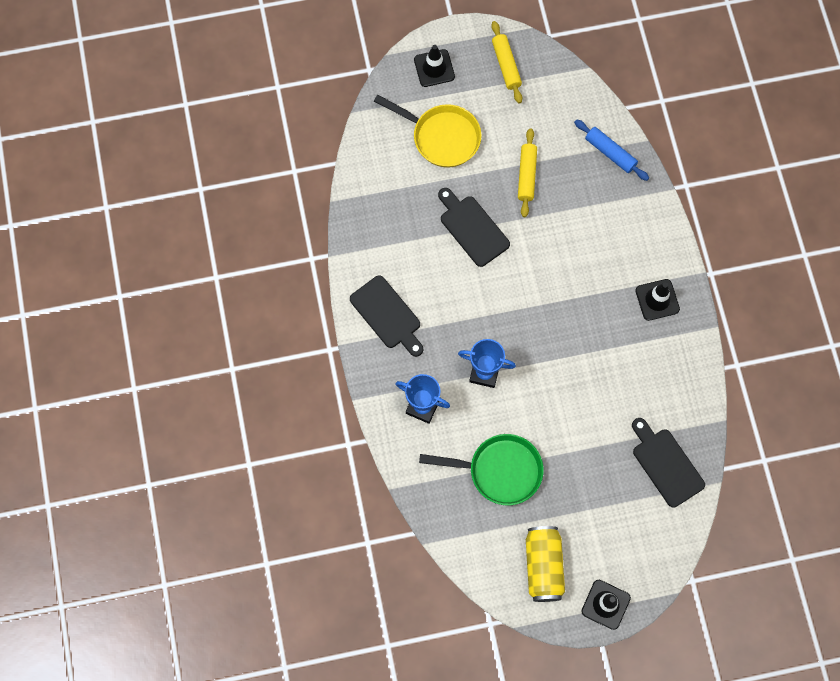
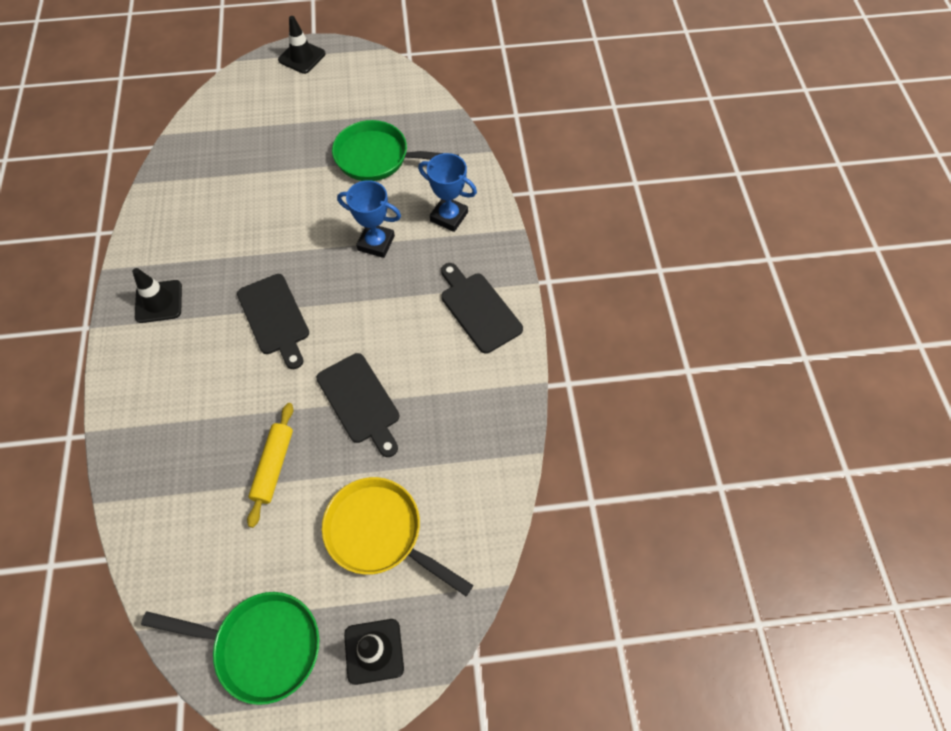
camera: 175 degrees left, 10 degrees down
(506, 65) = (262, 646): yellow rolling pin -> green pan
(543, 566) = (351, 85): yellow can -> none
(610, 153) = (151, 488): blue rolling pin -> none
(666, 464) = (208, 151): black cutting board -> black cutting board (274, 318)

